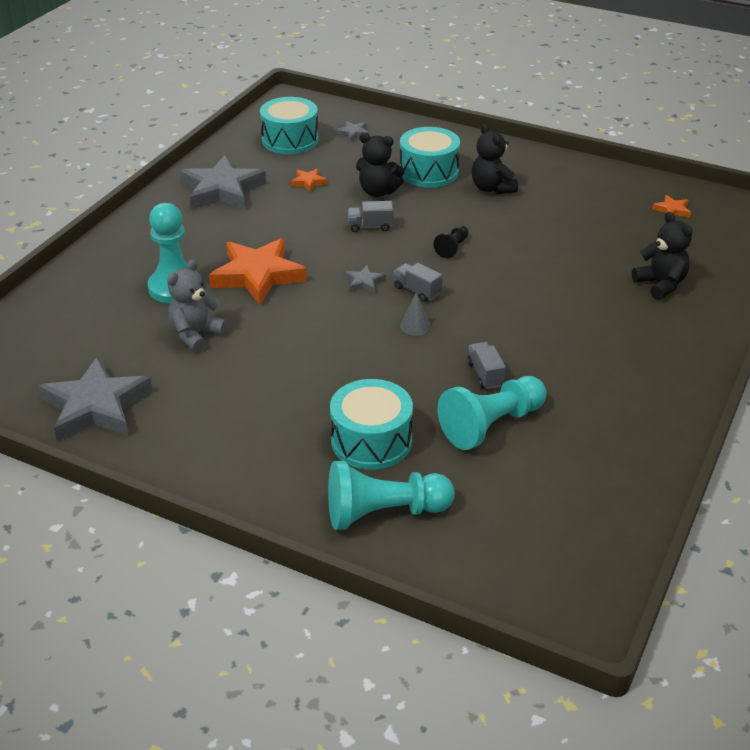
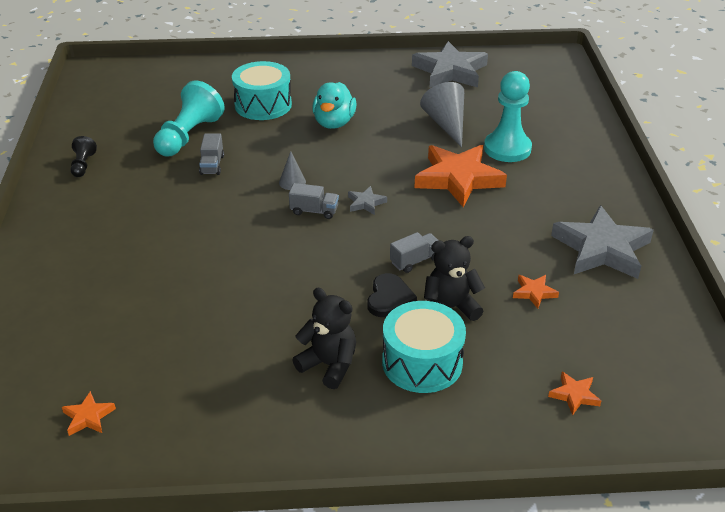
camera: 150 degrees right, 0 degrees up
(196, 335) = (446, 124): grey teddy bear -> grey cone
(290, 140) = (630, 349): turquoise drum -> none
(311, 381) = (334, 123): none -> turquoise duck
(353, 133) = (574, 395): grey star -> orange star
(383, 513) = (227, 77): turquoise pawn -> none
(415, 210) = (389, 298): none -> black heart
(452, 248) = (315, 265): black pawn -> black pawn (83, 165)
(485, 374) = (212, 165): grey truck -> grey truck turned 45 degrees clockwise
(660, 285) = (84, 297): black teddy bear -> none

